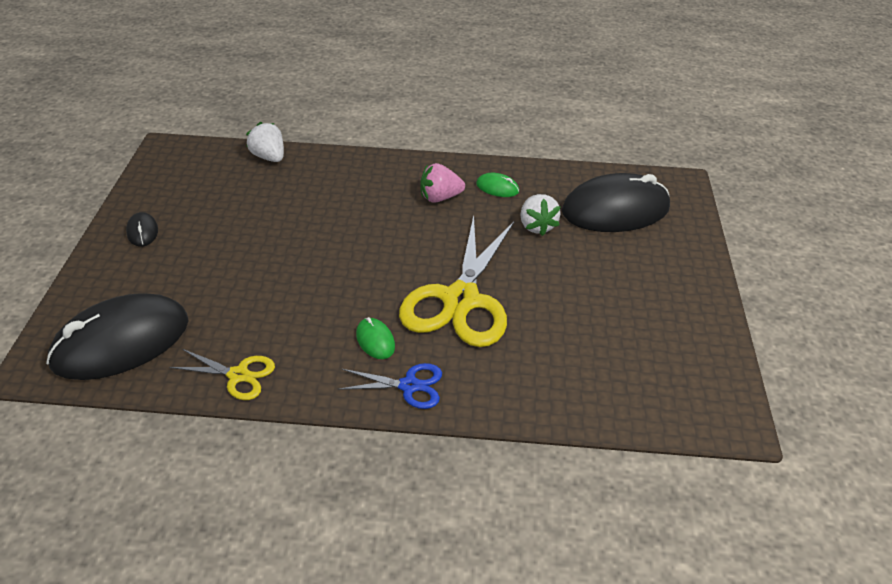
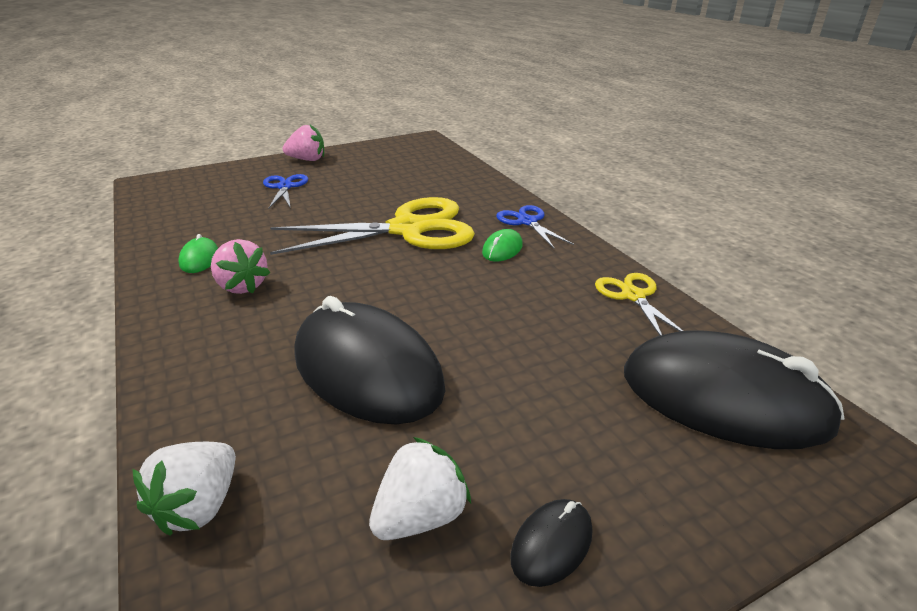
camera: 120 degrees left, 10 degrees down
(537, 226) = (263, 224): white strawberry -> white strawberry (420, 516)
(615, 210) = (211, 198): black mouse -> black mouse (367, 369)
(617, 256) = (285, 187): none -> blue scissors
(696, 290) = (307, 160): none -> pink strawberry

